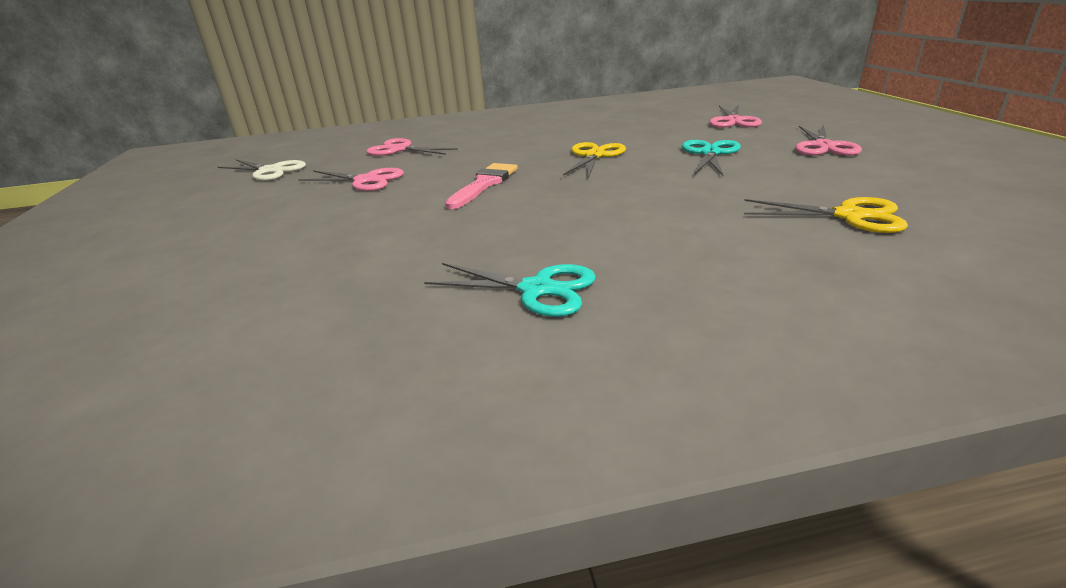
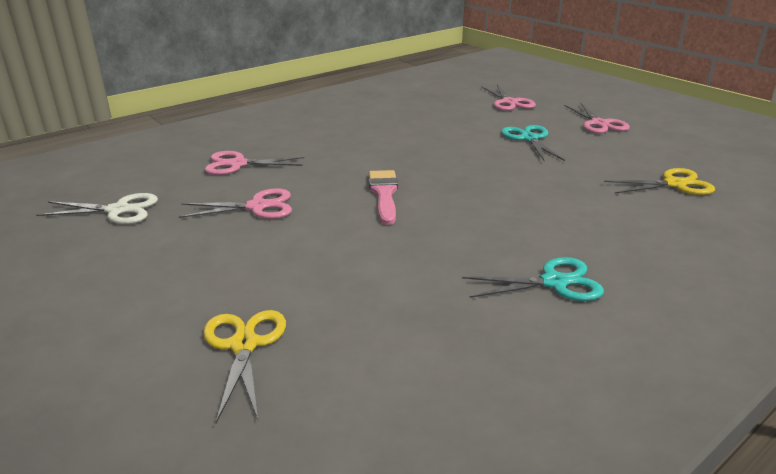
camera: 30 degrees left, 0 degrees up
(594, 156) = (441, 151): yellow scissors -> yellow scissors (244, 345)

